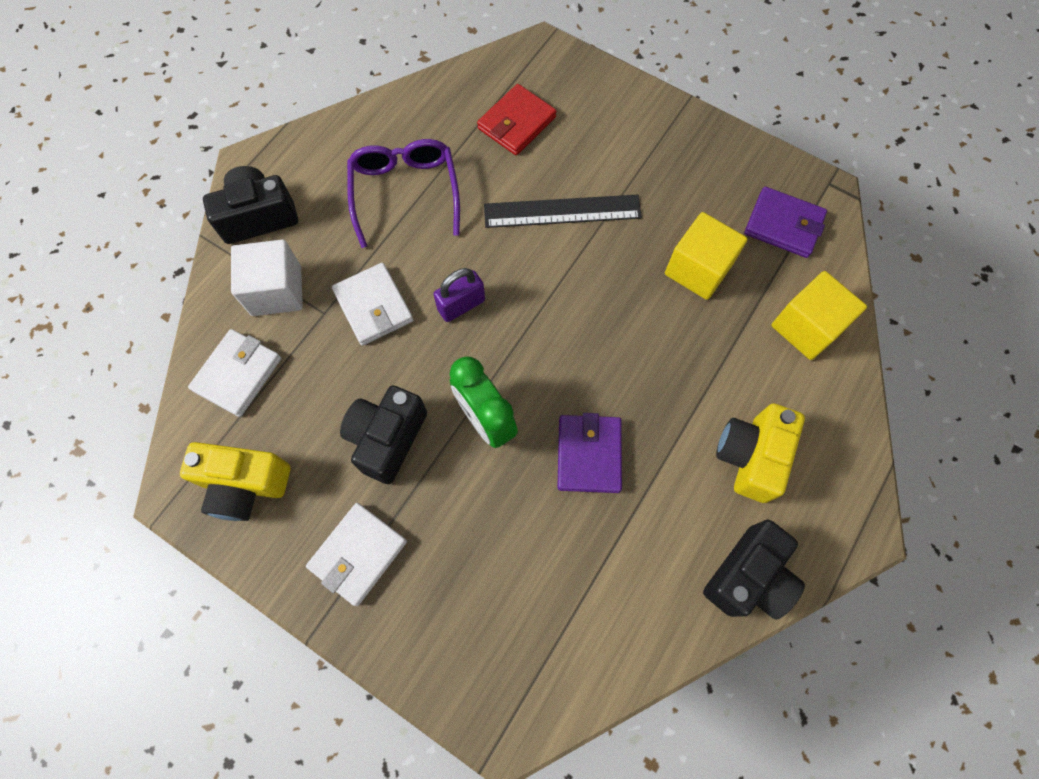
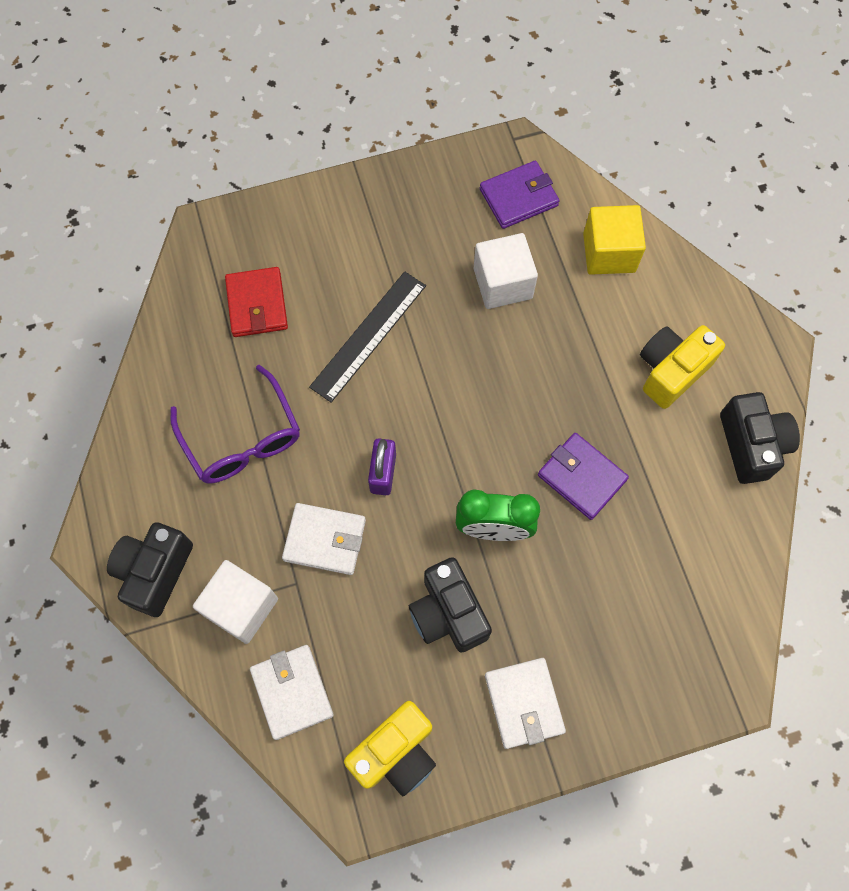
camera: 50 degrees left, 0 degrees up
(405, 193) = (242, 438): purple glasses -> purple glasses turned 150 degrees counterclockwise
(698, 269) = (502, 283): yellow cube -> white cube
(750, 456) = (671, 371): yellow camera -> yellow camera turned 75 degrees clockwise

